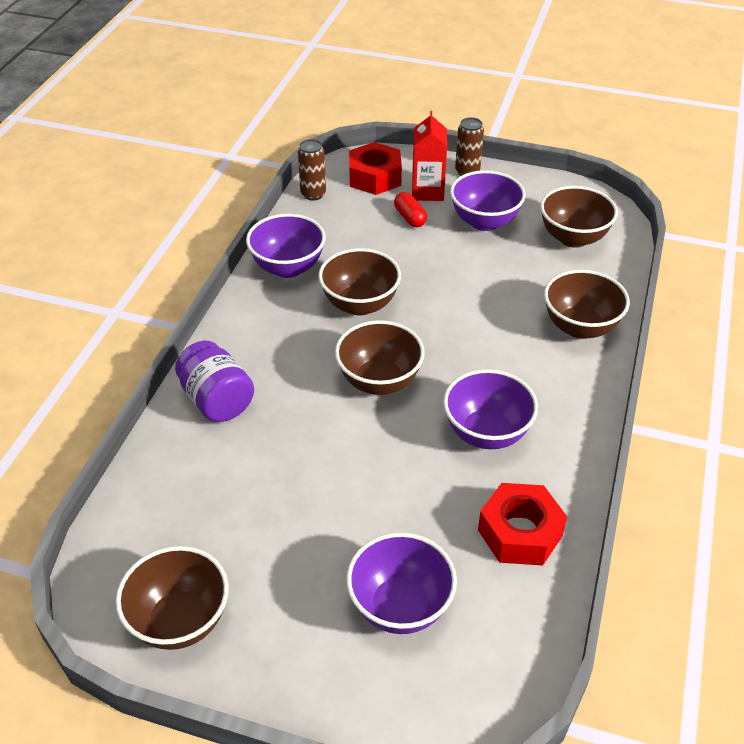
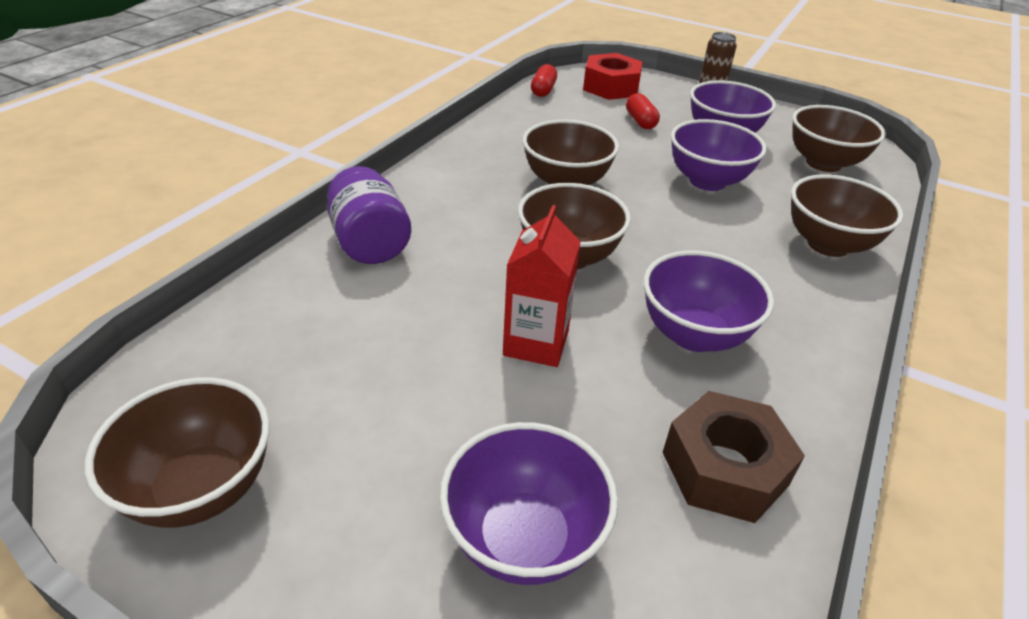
camera: 10 degrees right, 5 degrees down
(288, 267) = (497, 141): purple bowl -> purple bowl (707, 181)
(313, 194) = (543, 90): brown can -> red capsule
(427, 191) = (664, 104): red carton -> red carton (536, 343)
(520, 532) = (724, 468): red nut -> brown nut

